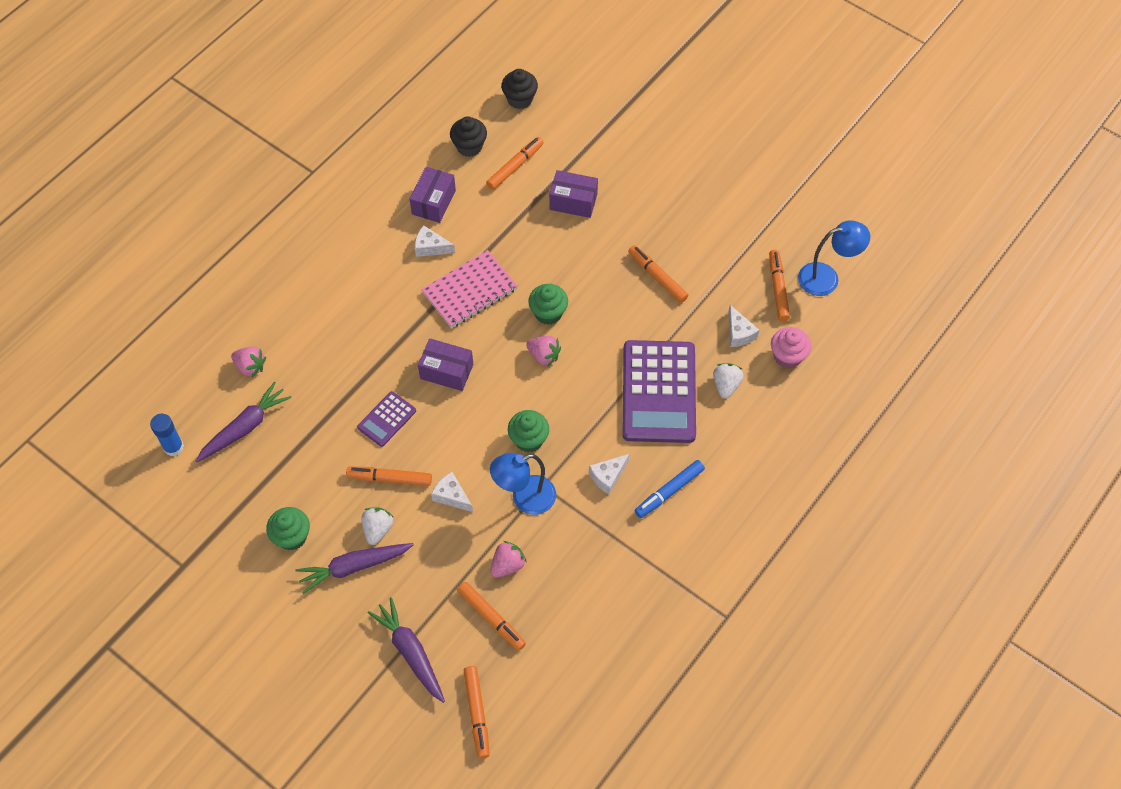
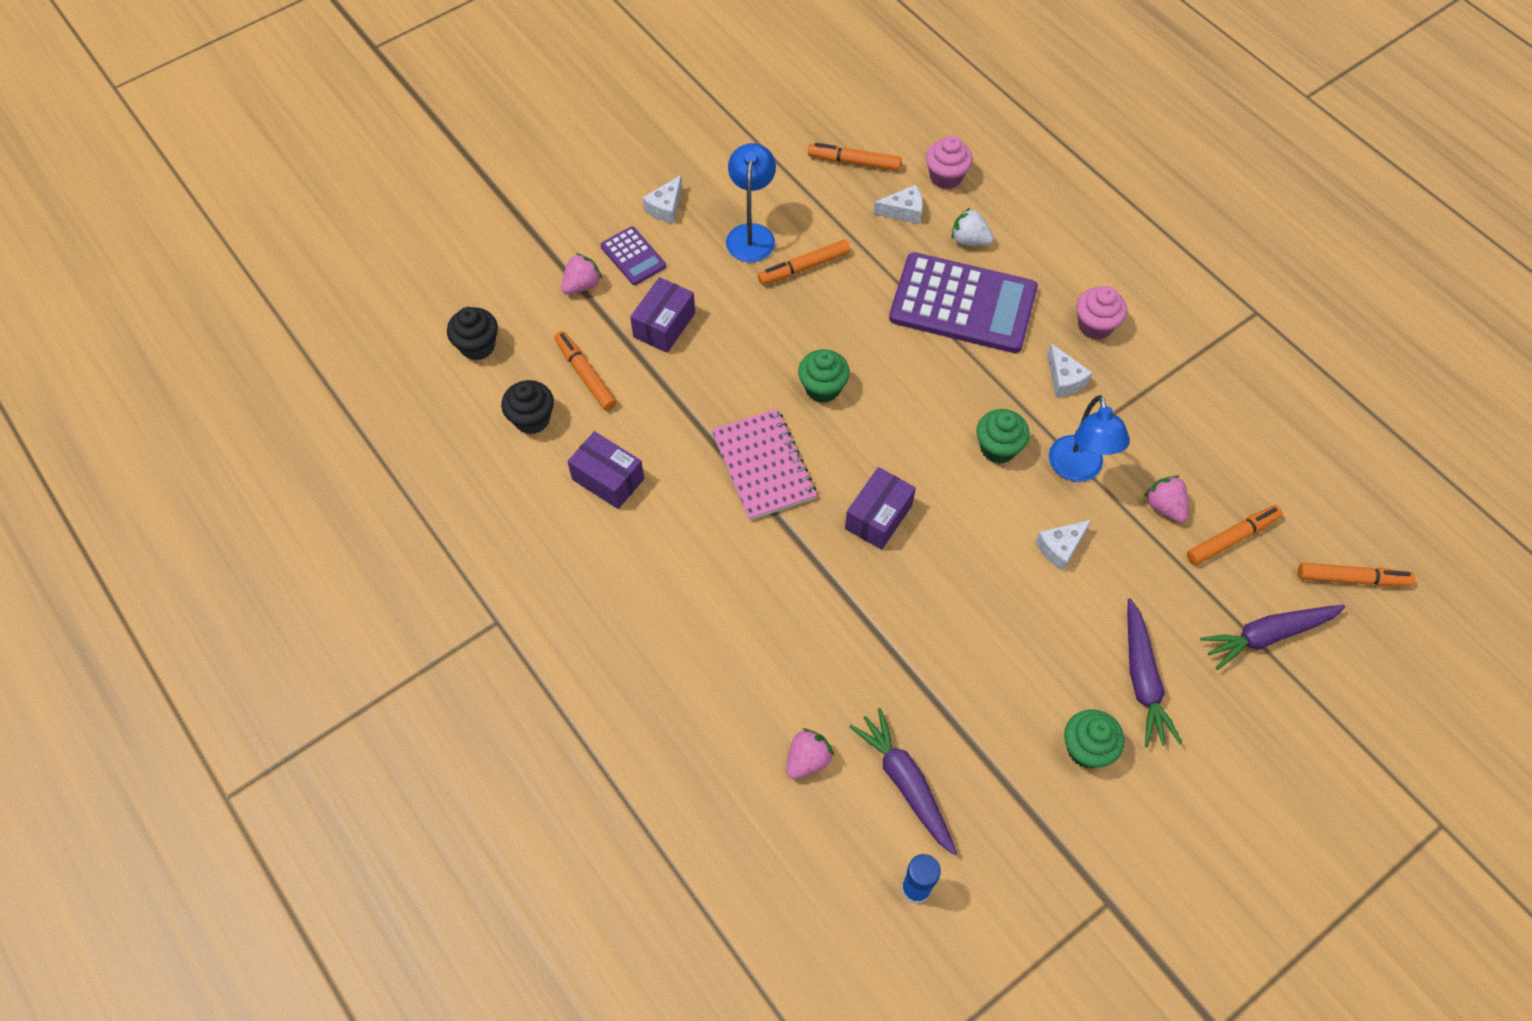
camera: 75 degrees left, 0 degrees up
(378, 529) = (1093, 641): white strawberry -> none
(386, 419) = (933, 600): purple calculator -> purple calculator (633, 256)
(390, 478) = (1022, 613): orange marker -> none
(430, 247) = (680, 497): white cheese -> white cheese (665, 207)
(544, 356) = (883, 406): pink strawberry -> pink strawberry (582, 285)
(669, 491) = (1095, 326): blue marker -> pink cupcake
(827, 278) = (853, 117): blue lamp -> blue lamp (751, 234)

